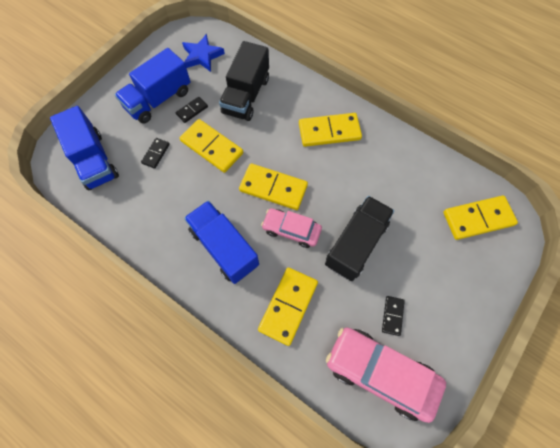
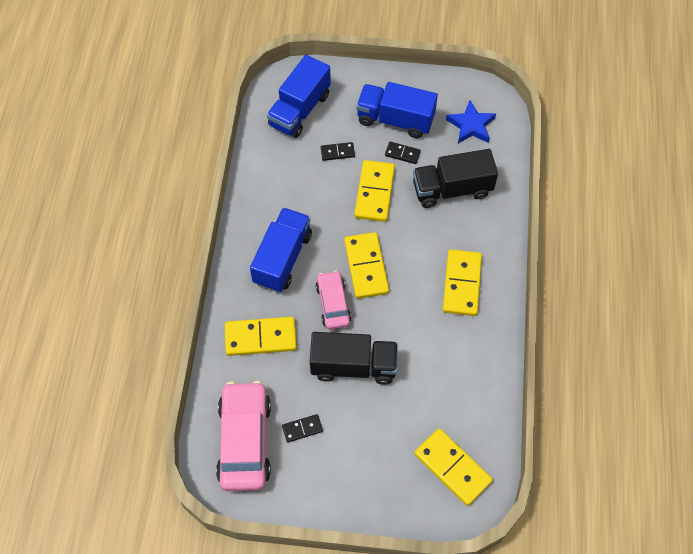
camera: 60 degrees right, 5 degrees down
(329, 131) = (462, 284): yellow domino -> yellow domino turned 45 degrees clockwise

